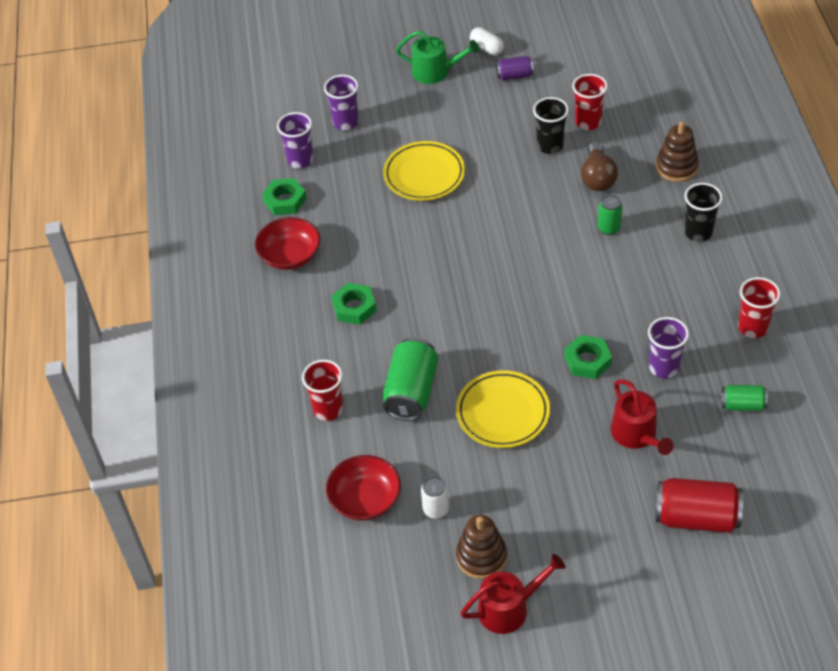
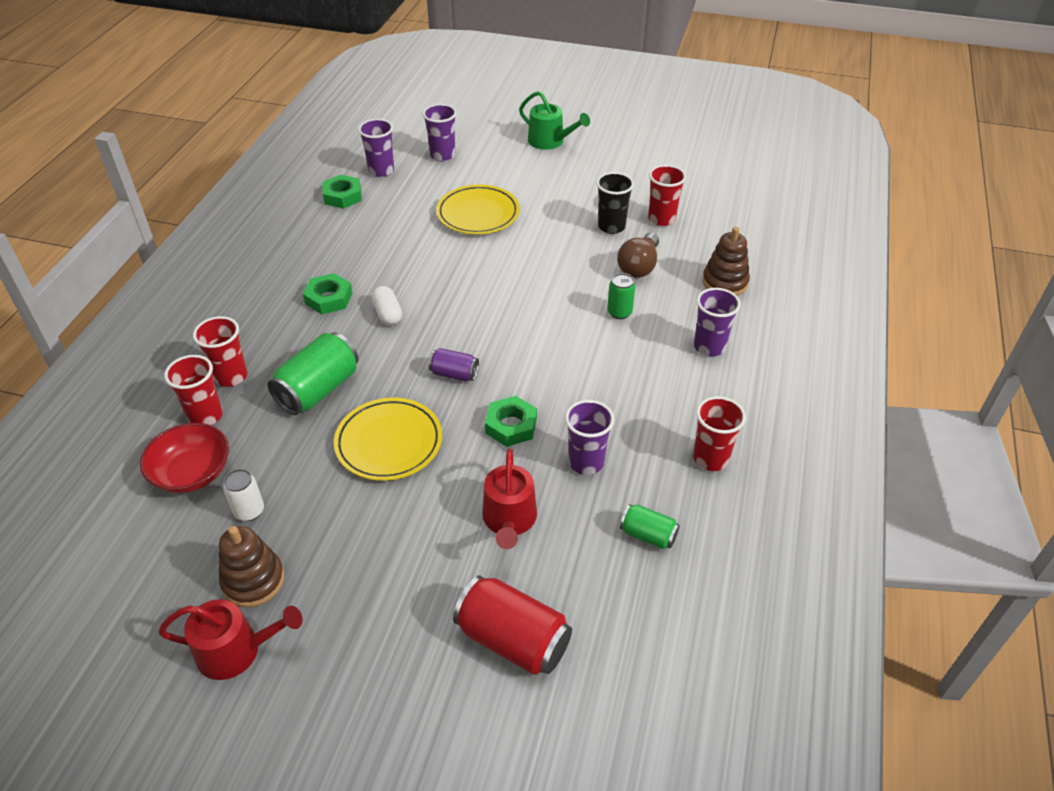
camera: 20 degrees right, 5 degrees down
(290, 256) = (310, 239): red bowl -> none
(336, 450) = (205, 416): none -> red cup
(486, 48) = (609, 137): white capsule -> white capsule (387, 314)
(514, 75) = (618, 164): purple can -> purple can (454, 374)
(698, 232) = (709, 347): black cup -> purple cup

